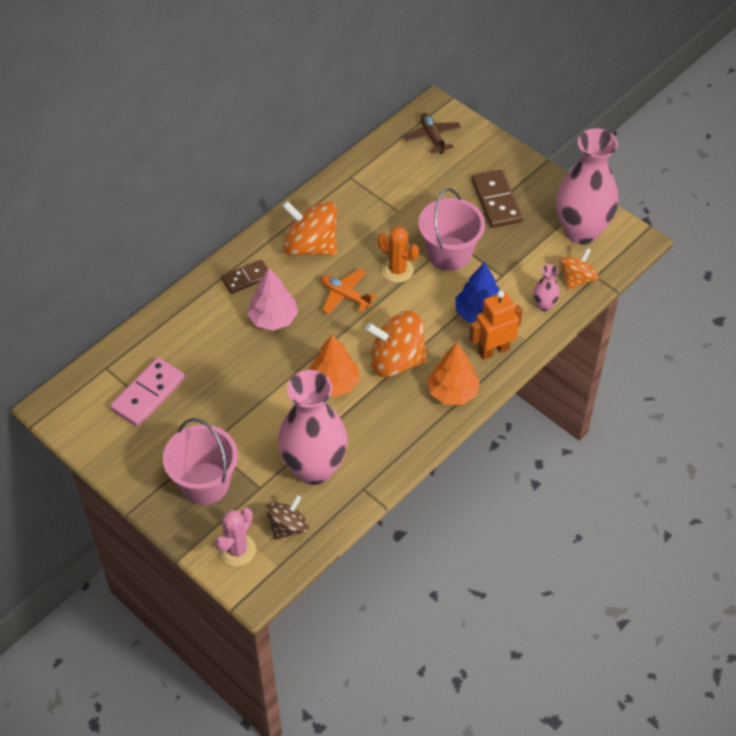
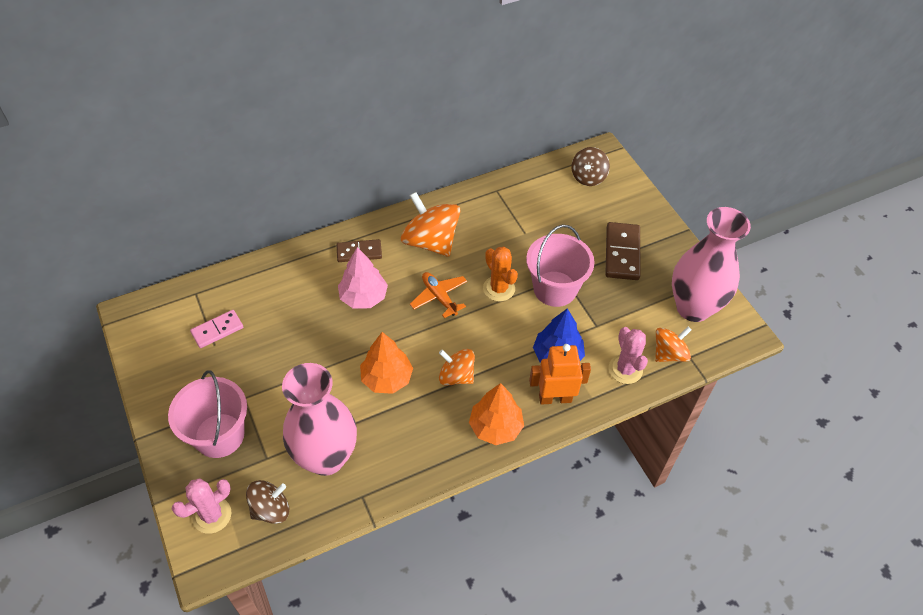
camera: 20 degrees right, 0 degrees up
(148, 394) = (217, 330): pink domino -> pink domino, size x0.66
(396, 360) = (456, 376): orange spinning top -> orange spinning top, size x0.61
(432, 137) = (588, 177): brown plane -> brown spinning top
(544, 305) = (625, 369): pink vase -> pink cactus

